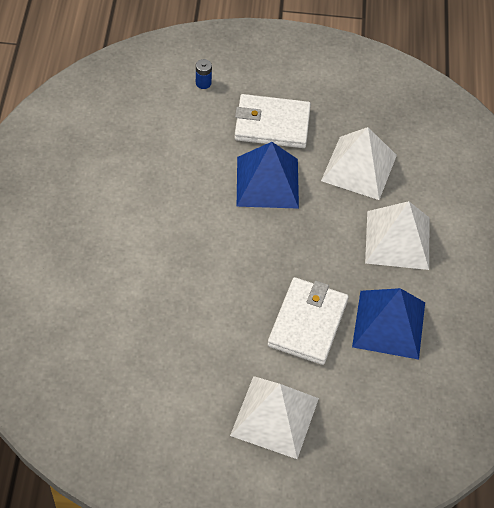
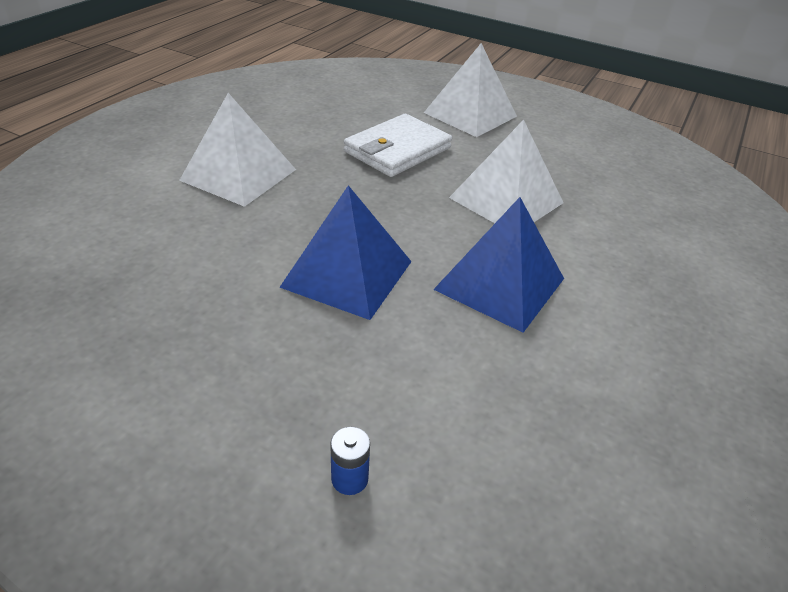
camera: 155 degrees left, 15 degrees down
(272, 124) = (276, 348): white wallet -> none
(359, 168) = (204, 249): white pyramid -> white pyramid (506, 200)
(389, 324) = (317, 129): blue pyramid -> blue pyramid (500, 283)

